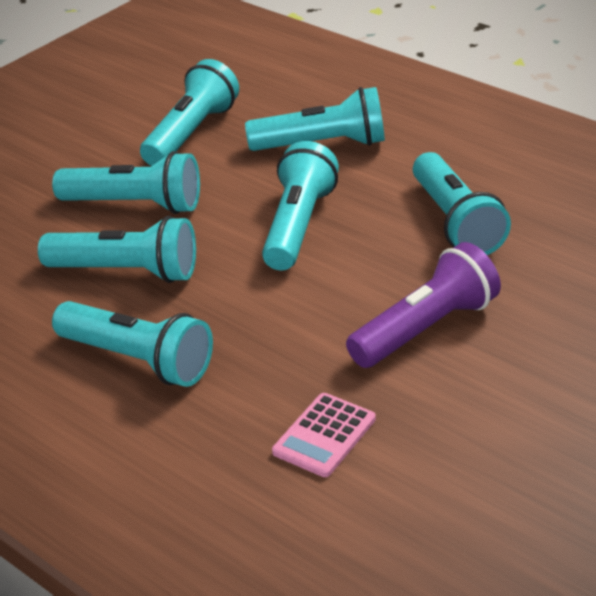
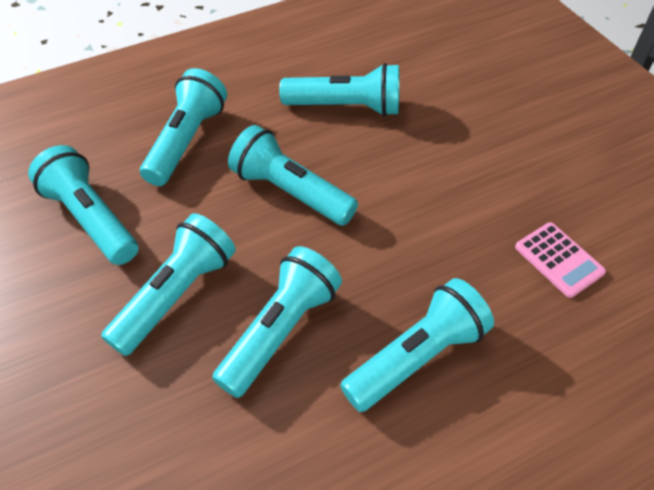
camera: 70 degrees left, 15 degrees up
(426, 328) = (461, 165): purple flashlight -> none

